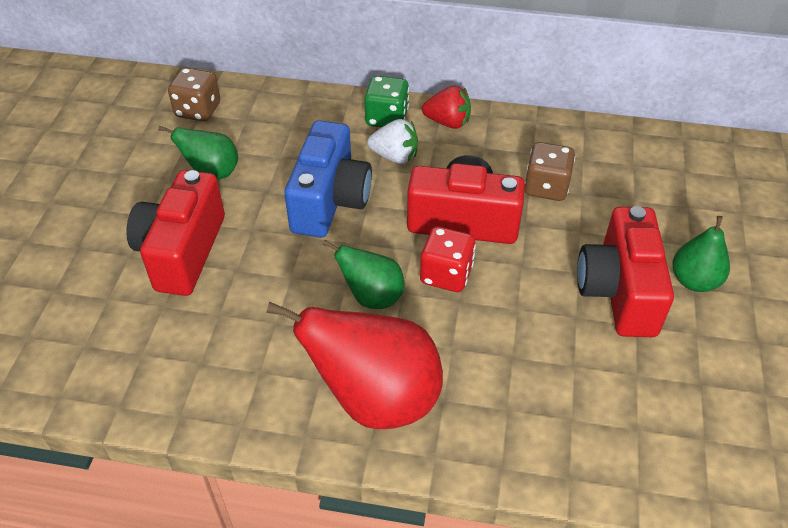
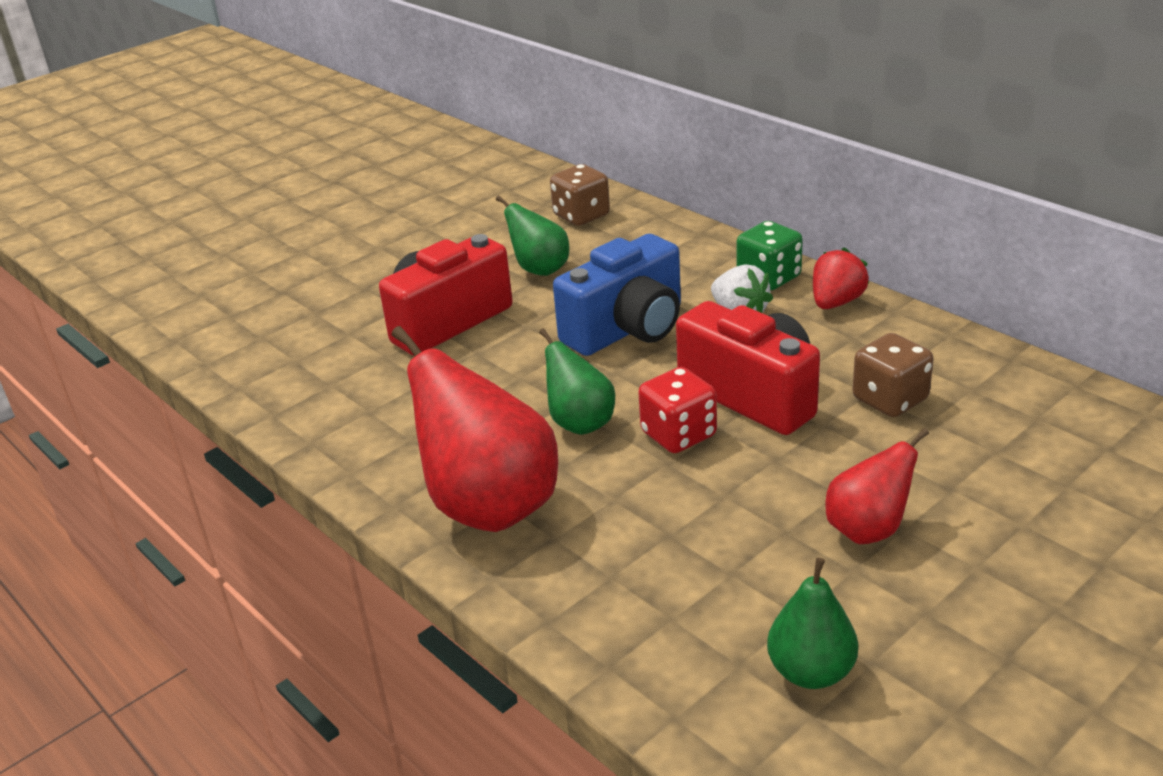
camera: 40 degrees right, 15 degrees down
(448, 122) = (836, 302): red strawberry -> red strawberry turned 105 degrees counterclockwise
(619, 291) = (868, 530): red camera -> red pear
(694, 281) = (985, 561): green pear -> green pear (811, 672)

